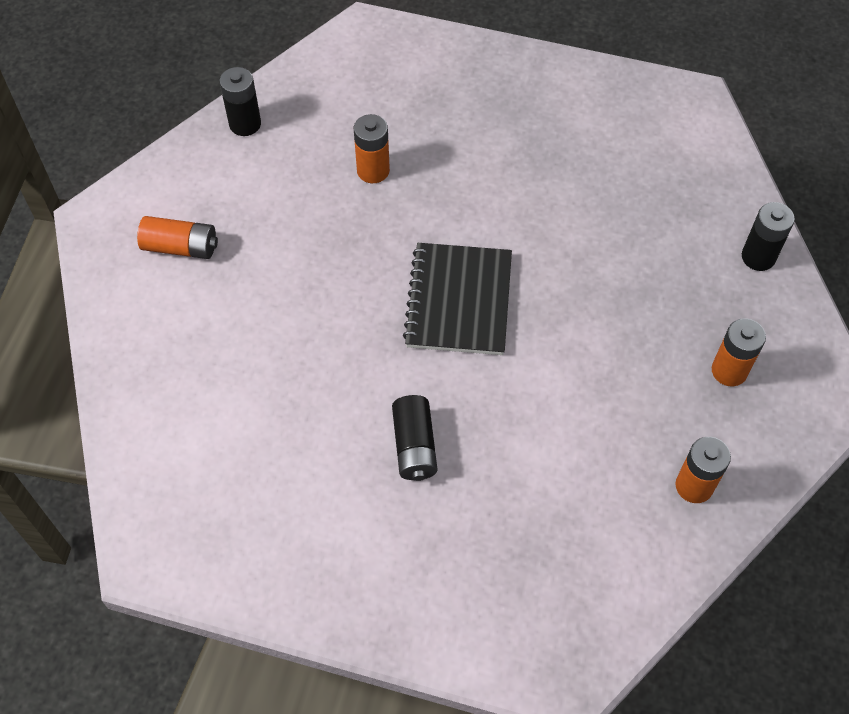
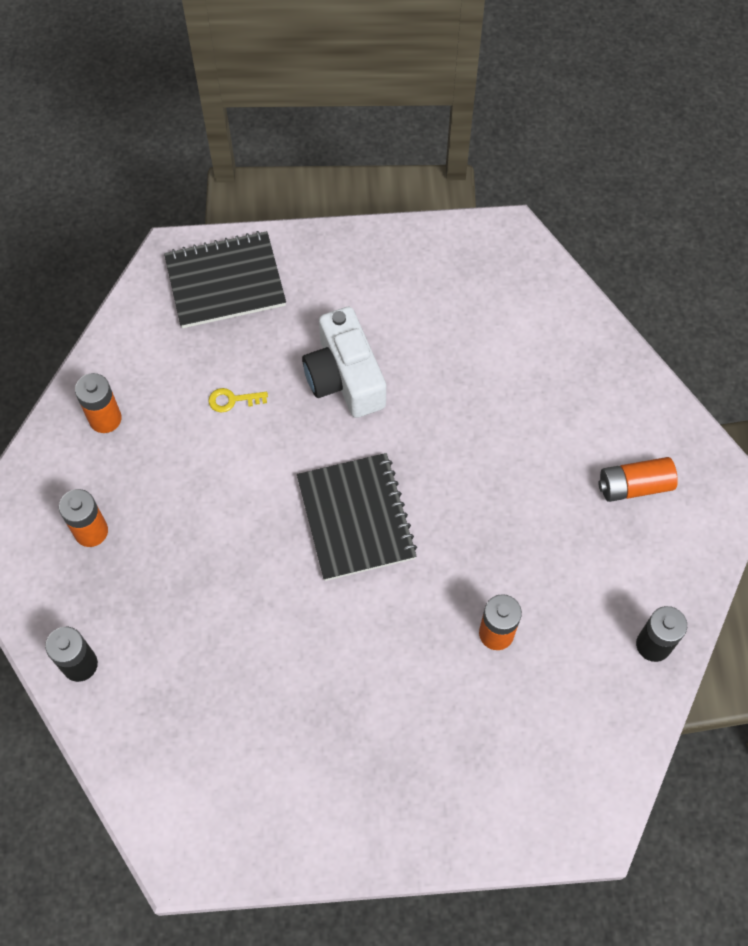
camera: 160 degrees right, 5 degrees up
(414, 446) = (344, 377): black battery -> white camera
(512, 614) = (225, 282): none -> black notebook
(546, 460) = (232, 400): none -> yellow key

